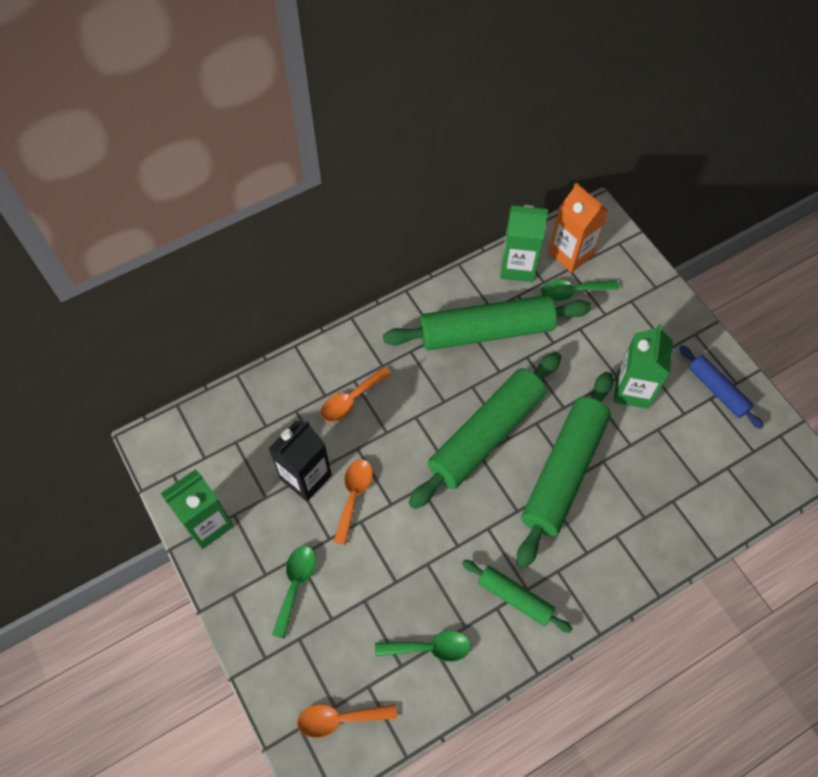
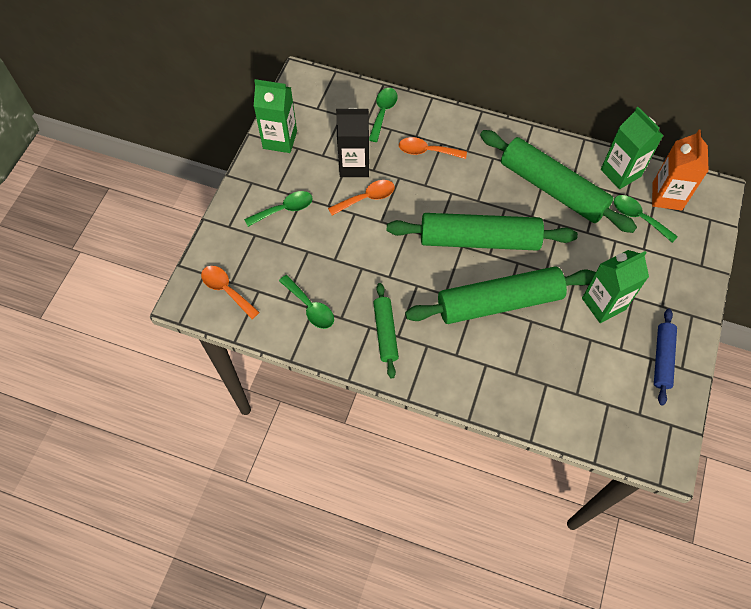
camera: 50 degrees right, 0 degrees up
(269, 402) = (383, 112): none -> green spoon

